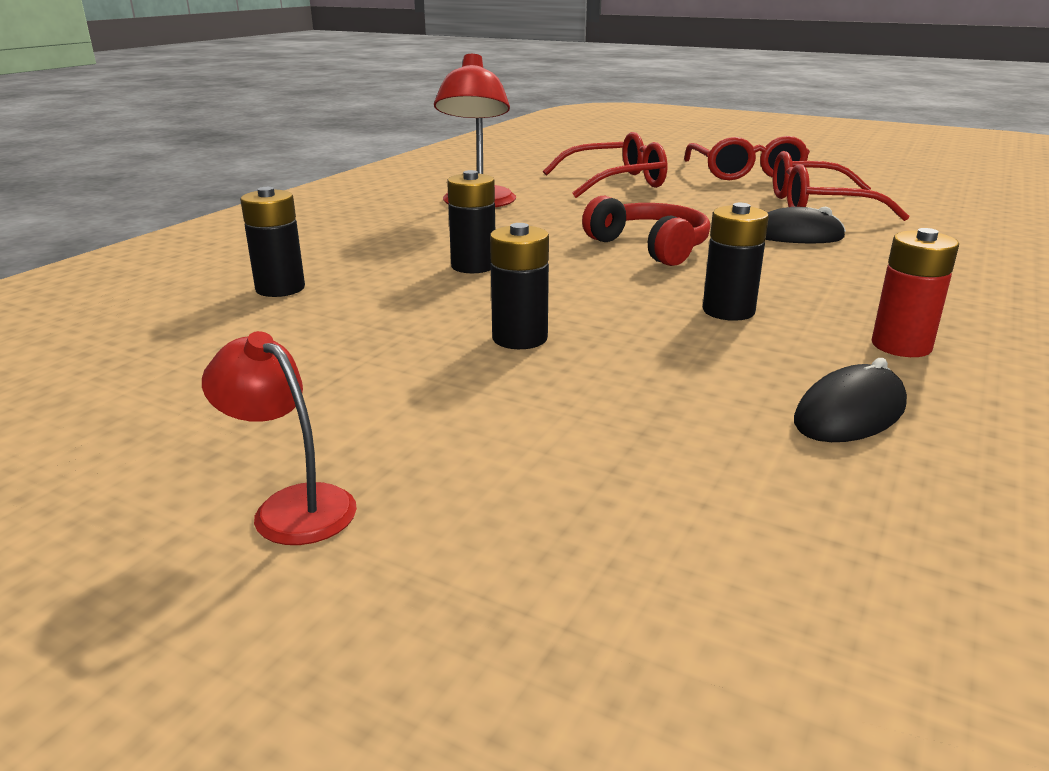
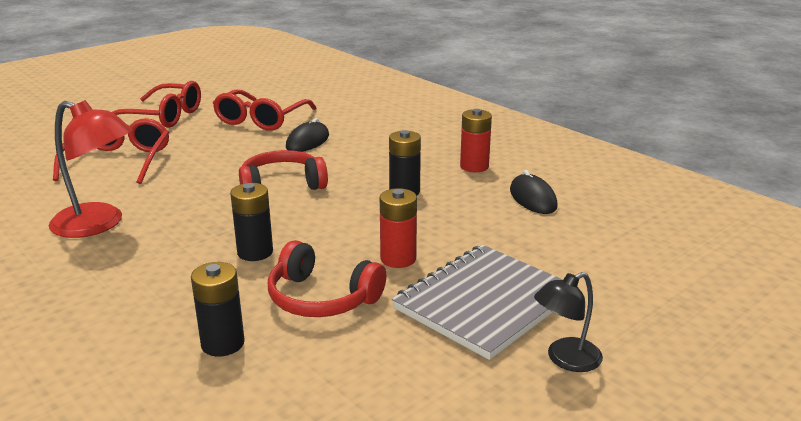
camera: 70 degrees left, 0 degrees up
(292, 506) = (565, 359): red lamp -> black lamp
(391, 314) = (321, 298): none -> red headphones
(435, 415) = (484, 302): none -> grey notebook
(519, 338) = (398, 259): black battery -> red battery

